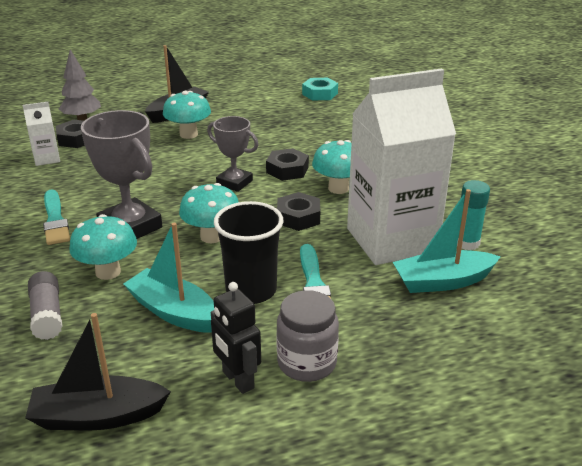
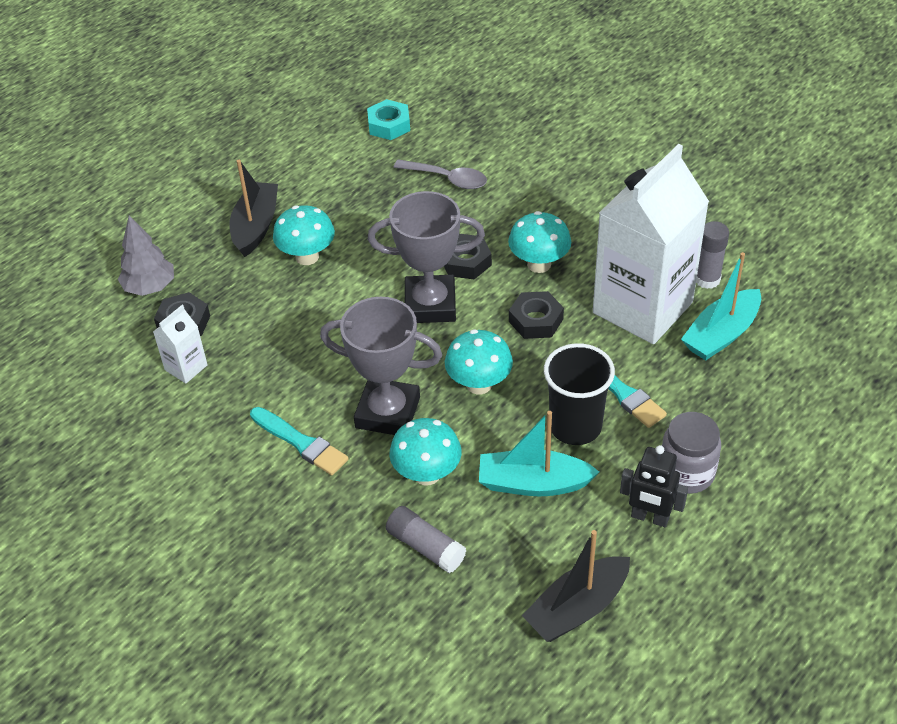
camera: 30 degrees left, 15 degrees up
(234, 183) = (430, 305): grey trophy -> grey trophy, size x1.58
(326, 127) = (447, 179): none -> grey spoon
(467, 243) = (707, 279): turquoise glue stick -> grey glue stick

